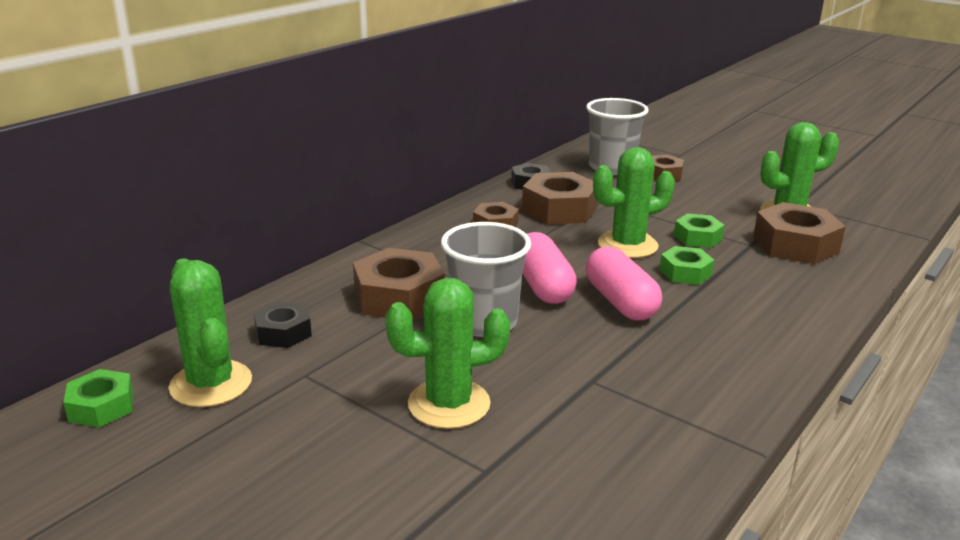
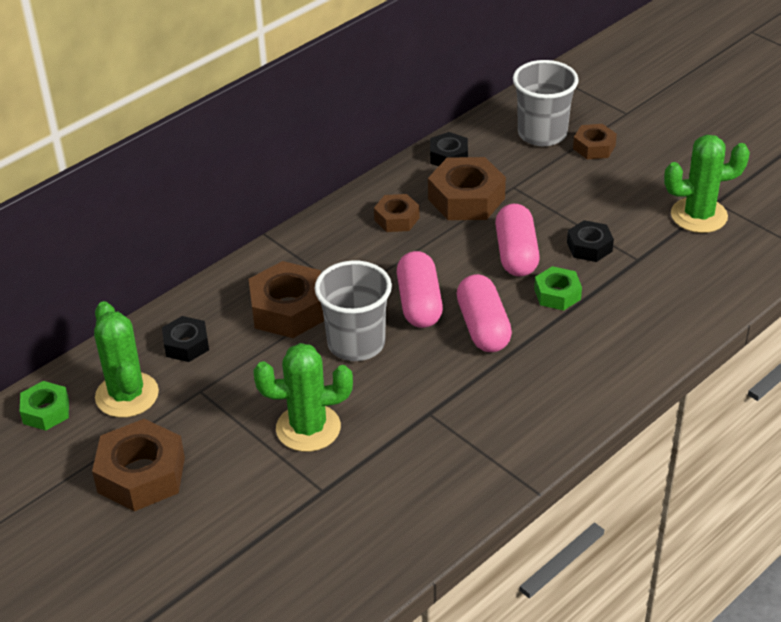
camera: 10 degrees right, 15 degrees up
(627, 245) = (516, 254): green cactus -> pink capsule
(697, 237) = (589, 247): green nut -> black nut
(795, 245) = (682, 262): brown nut -> brown nut (141, 475)

